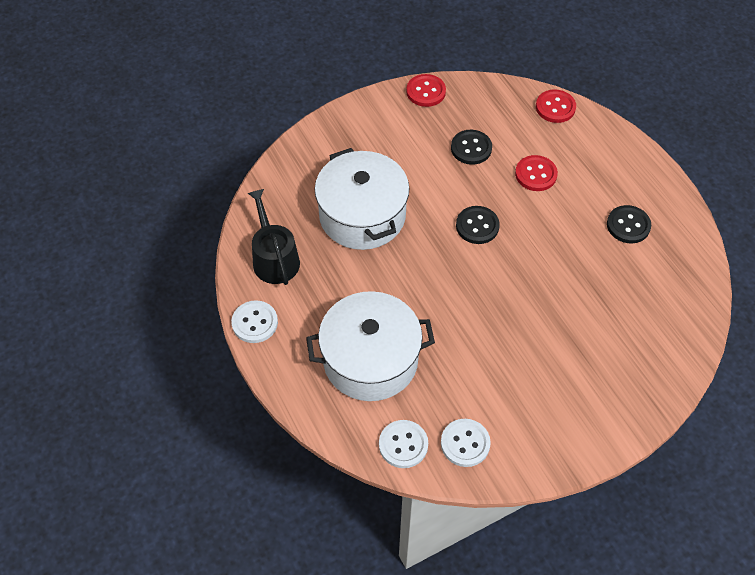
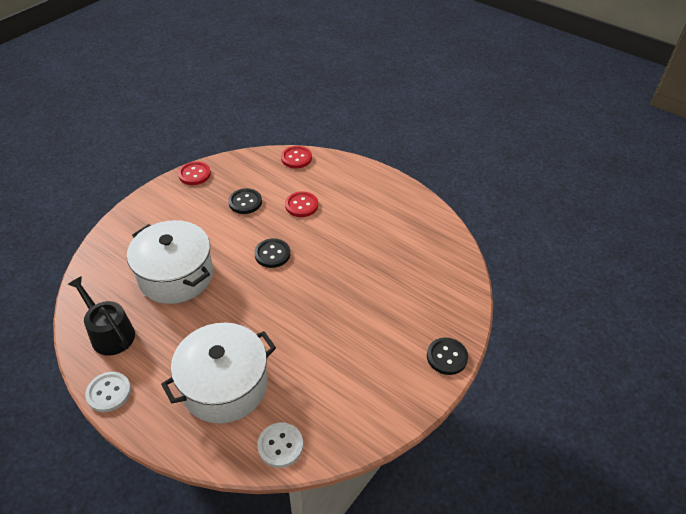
camera: 25 degrees left, 10 degrees down
(465, 443) = (332, 423): white button -> none
(628, 225) = (383, 219): black button -> black button (447, 357)

